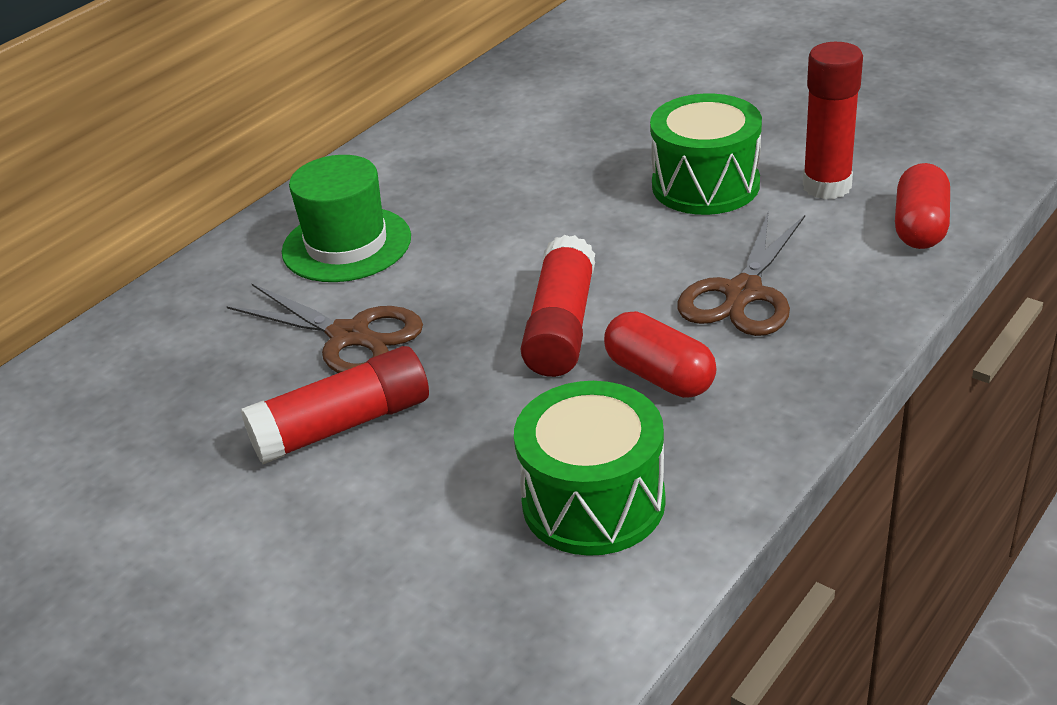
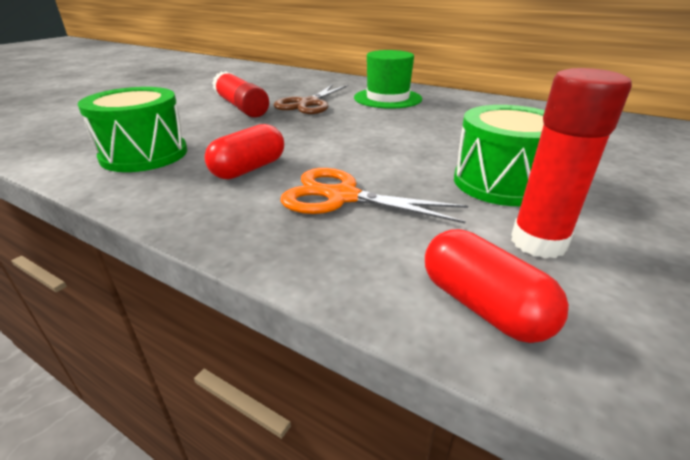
camera: 80 degrees right, 5 degrees down
(561, 326) = (309, 142): red glue stick -> none
(743, 293) = (342, 197): brown scissors -> orange scissors
(920, 226) = (482, 306): red capsule -> red capsule turned 45 degrees clockwise

